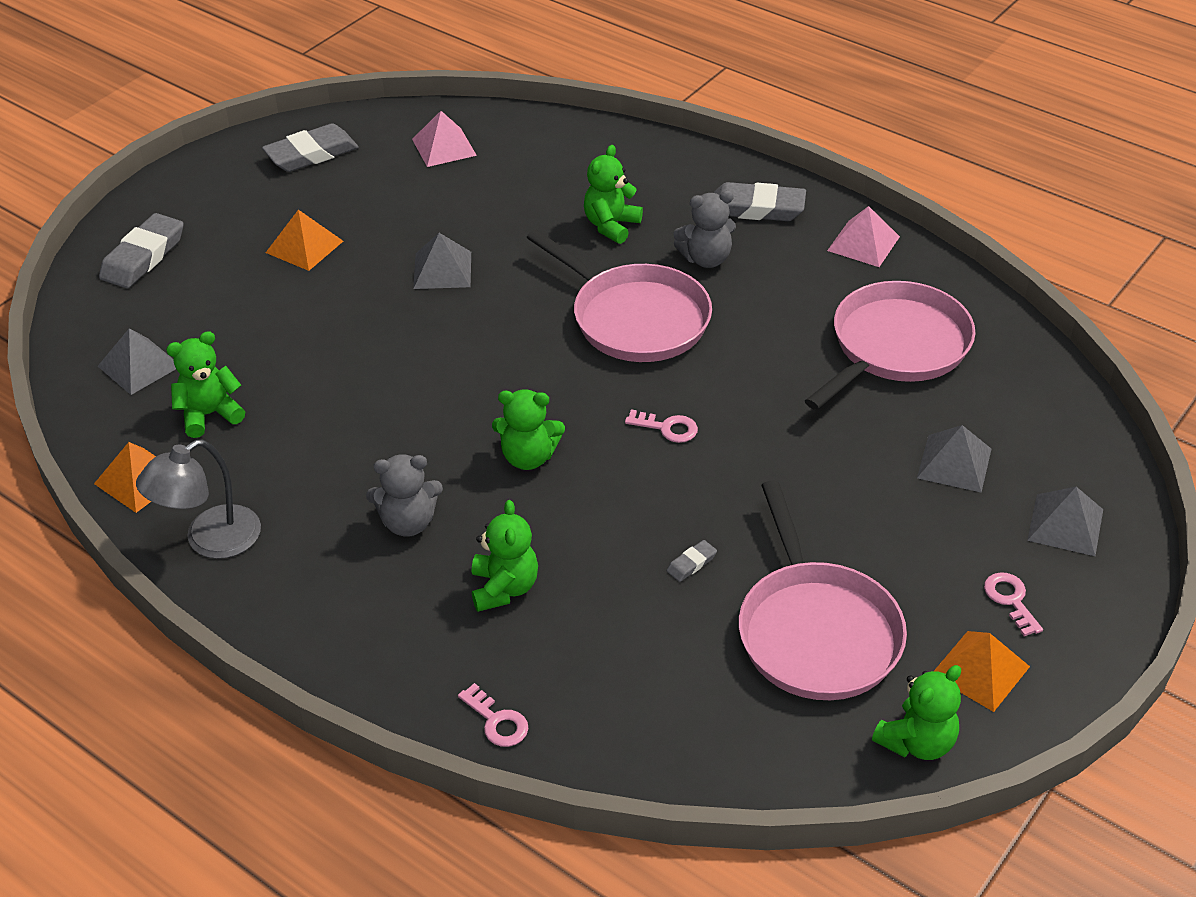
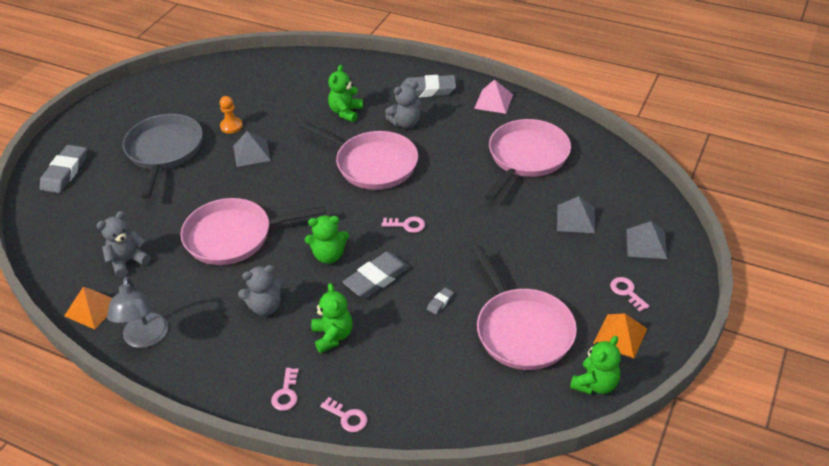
camera: 10 degrees left, 0 degrees up
(139, 366) = (77, 239): grey pyramid -> none
(209, 414) = (128, 261): green teddy bear -> grey teddy bear
(210, 540) = (145, 338): grey lamp -> grey lamp turned 45 degrees counterclockwise
(304, 246) = (164, 151): orange pyramid -> grey pan
(311, 154) = (156, 96): grey eraser -> grey eraser (376, 278)
(383, 401) = (234, 236): none -> pink pan
(409, 666) = (286, 393): none -> pink key
(420, 221) = (231, 126): none -> orange pawn
(444, 147) = (236, 80): pink pyramid -> none

